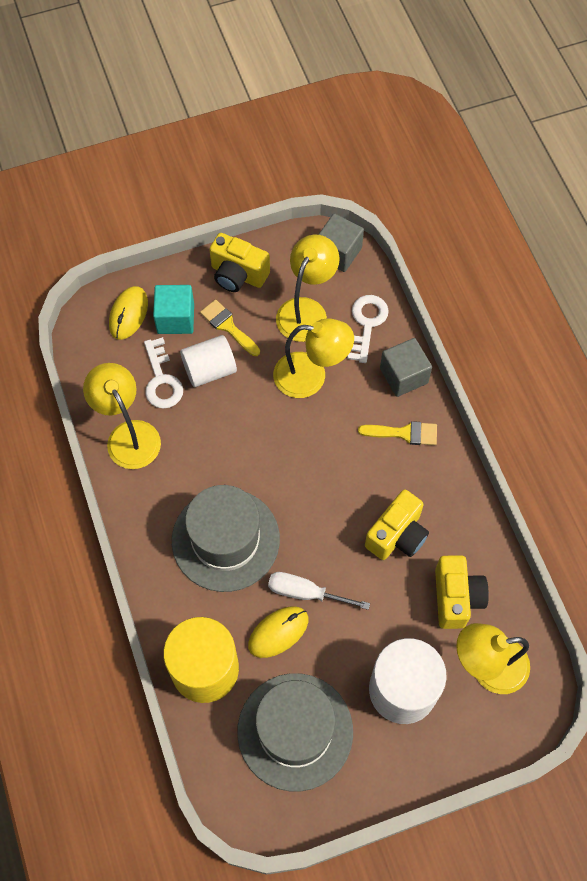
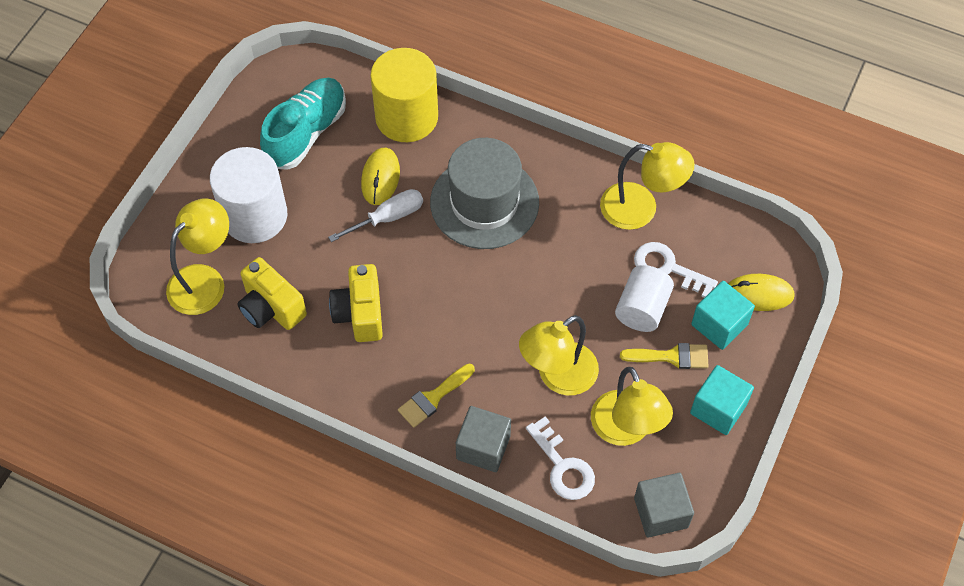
camera: 135 degrees right, 5 degrees down
(128, 314) = (758, 294): yellow mouse -> yellow mouse turned 60 degrees counterclockwise
(238, 275) = (718, 409): yellow camera -> turquoise cube
(295, 731) = (306, 133): grey hat -> turquoise shoe

